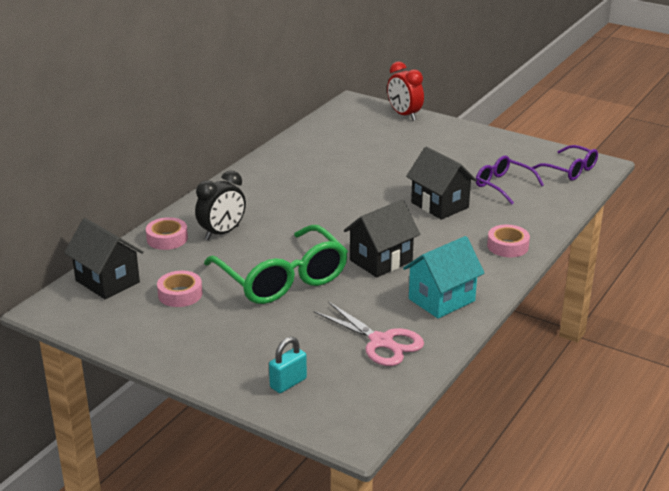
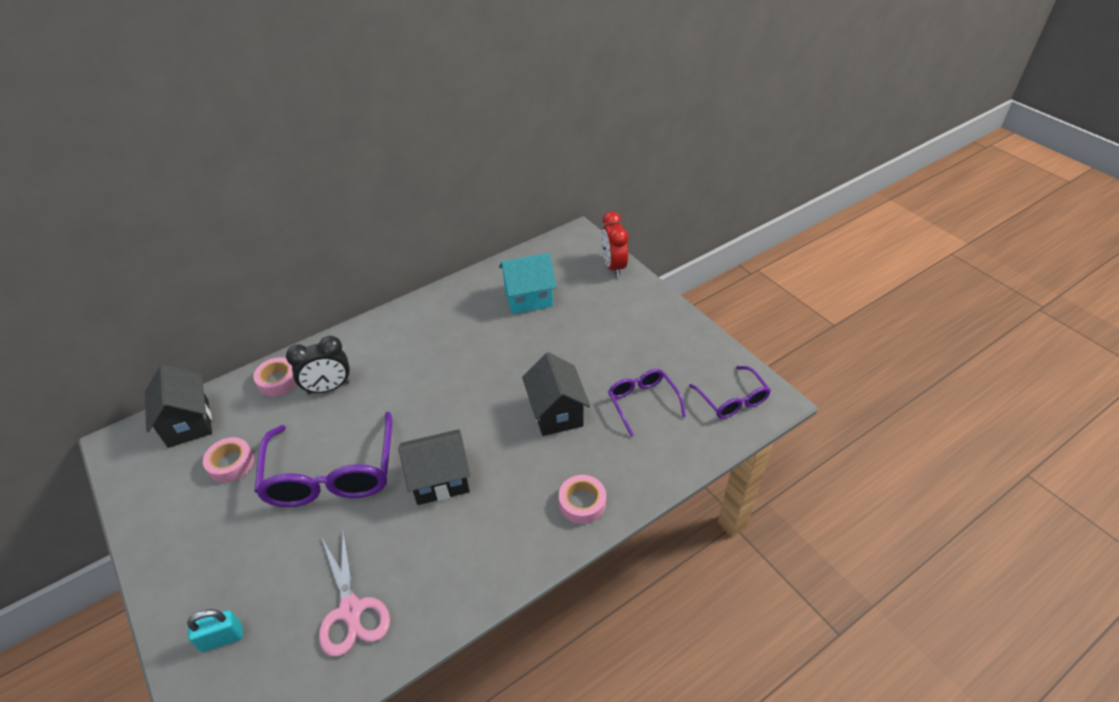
camera: 25 degrees right, 15 degrees up
(282, 279) = (331, 475): green glasses -> purple glasses
(441, 300) = (455, 566): turquoise house -> turquoise house (528, 298)

